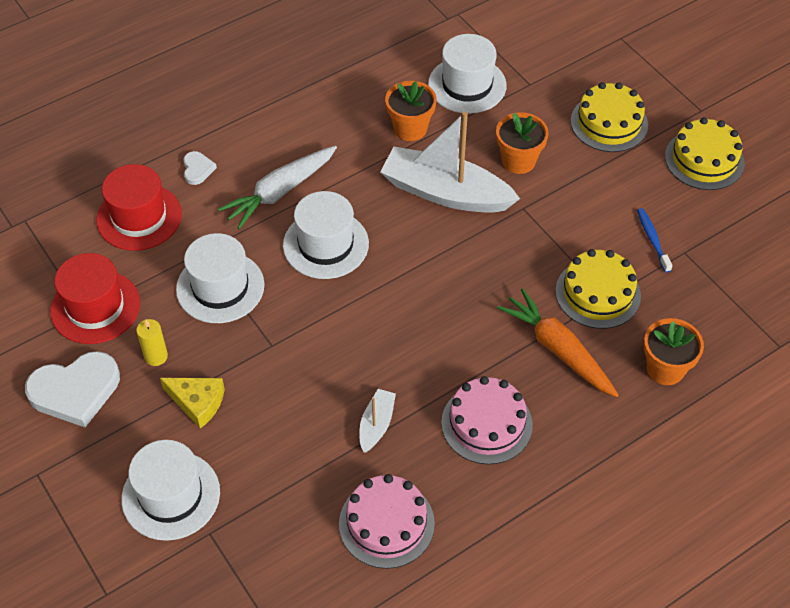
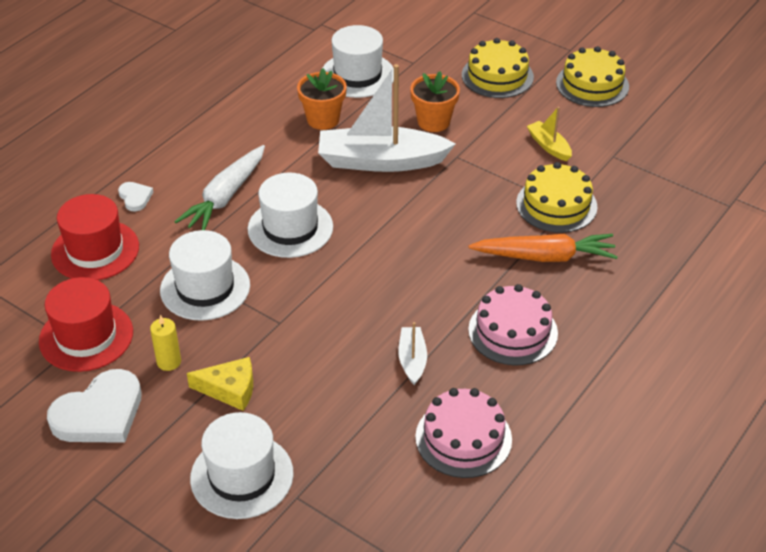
camera: 20 degrees left, 10 degrees down
(558, 349) = (545, 256): orange carrot -> orange carrot turned 150 degrees clockwise
(623, 222) = (549, 146): none -> yellow boat
(652, 240) = (581, 153): blue toothbrush -> none
(665, 369) = (645, 247): orange flower pot -> none

